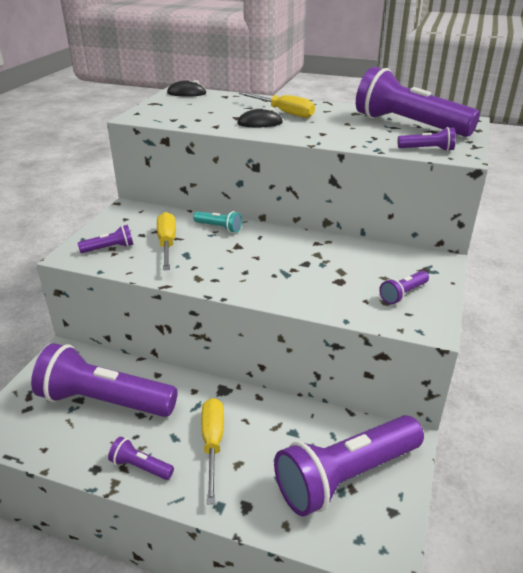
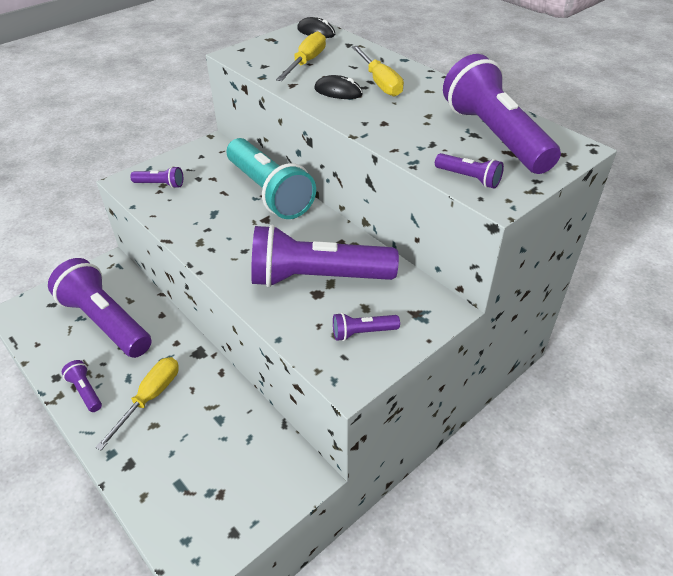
camera: 30 degrees right, 10 degrees up
(167, 244) = (209, 196): yellow screwdriver -> yellow screwdriver (306, 62)
(219, 227) = (269, 192): turquoise flashlight -> turquoise flashlight, size x2.36
(345, 476) = (225, 481): purple flashlight -> purple flashlight (317, 278)

